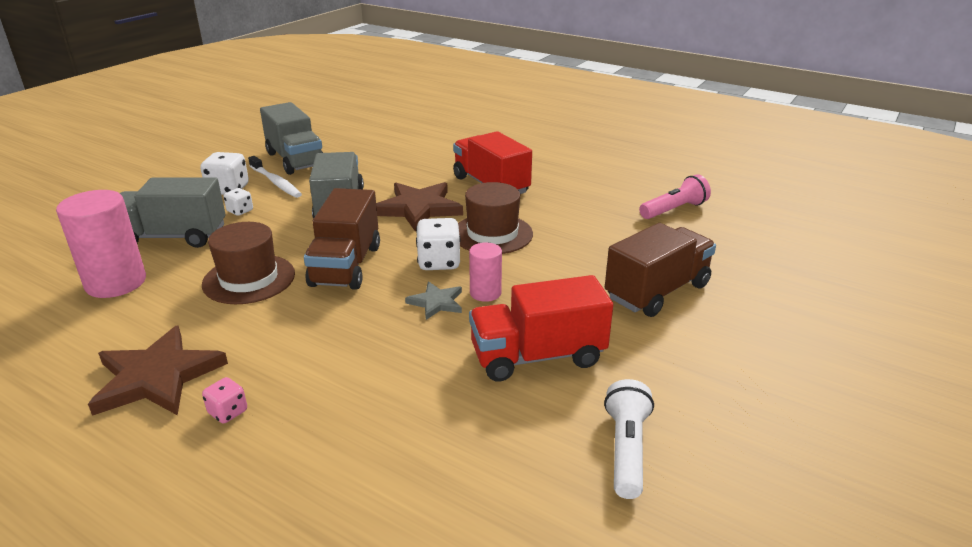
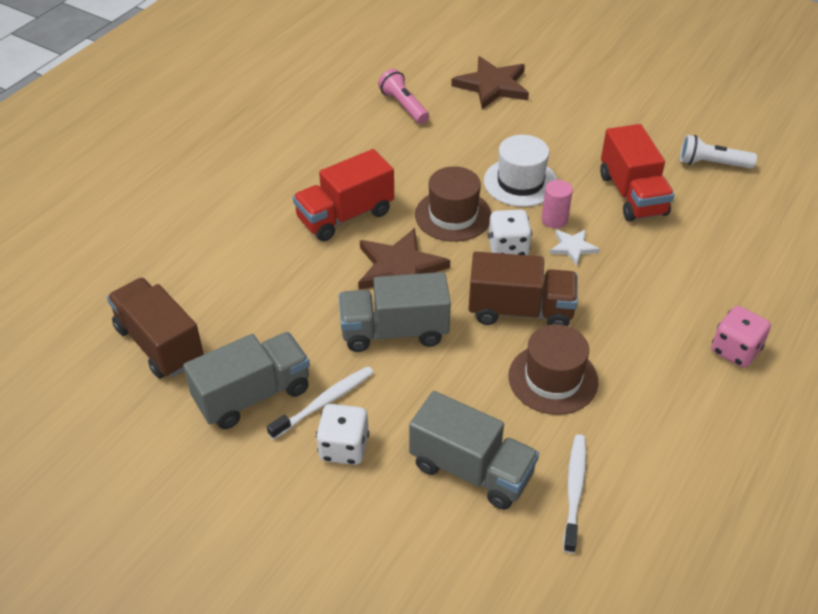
camera: 90 degrees left, 15 degrees up
(116, 283) = (574, 490): pink cylinder -> white toothbrush
(157, 377) = (709, 406): brown star -> brown star (492, 86)
(173, 237) = (471, 470): grey truck -> grey truck turned 60 degrees counterclockwise
(228, 412) = (735, 350): pink dice -> pink dice, size x1.76
(240, 211) = (405, 421): white dice -> none
(436, 302) = (573, 247): grey star -> white star
(552, 274) = (520, 182): none -> white hat
(657, 291) = (539, 132): brown truck -> brown truck (159, 344)

